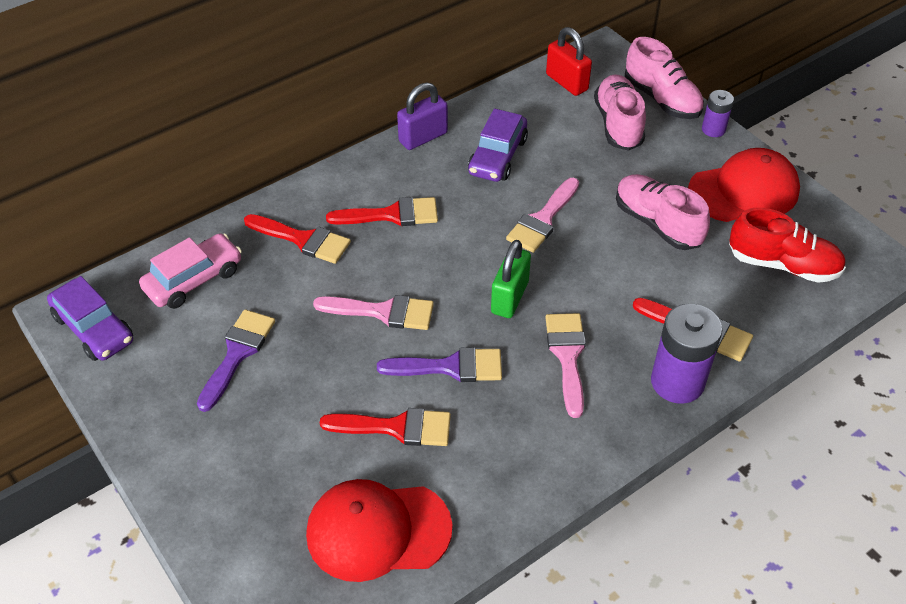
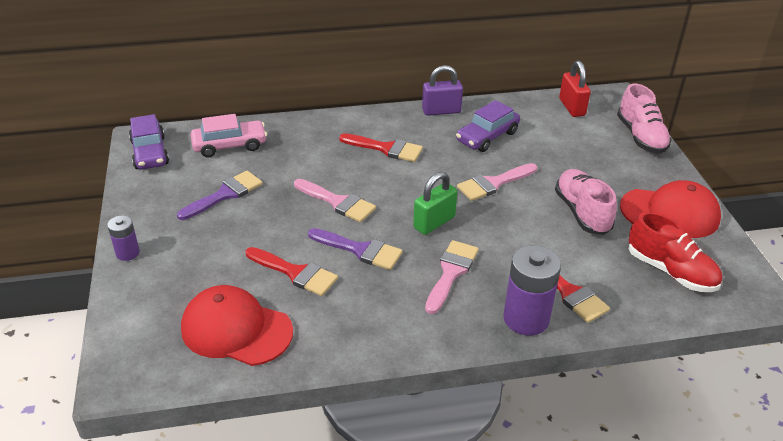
camera: 25 degrees right, 10 degrees down
(303, 240) = (315, 145): red brush -> none
(618, 124) = (594, 143): pink shoe -> none
(713, 129) = (671, 167): purple battery -> purple battery (127, 253)

